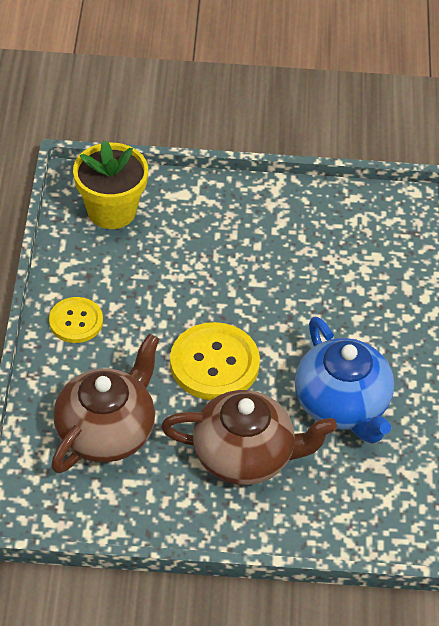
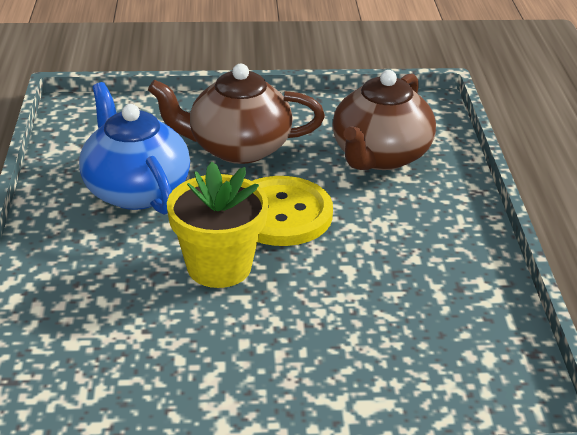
camera: 175 degrees right, 15 degrees down
(76, 321) = (452, 240): yellow button -> none
(111, 211) = (464, 371): yellow flower pot -> yellow flower pot (219, 267)

